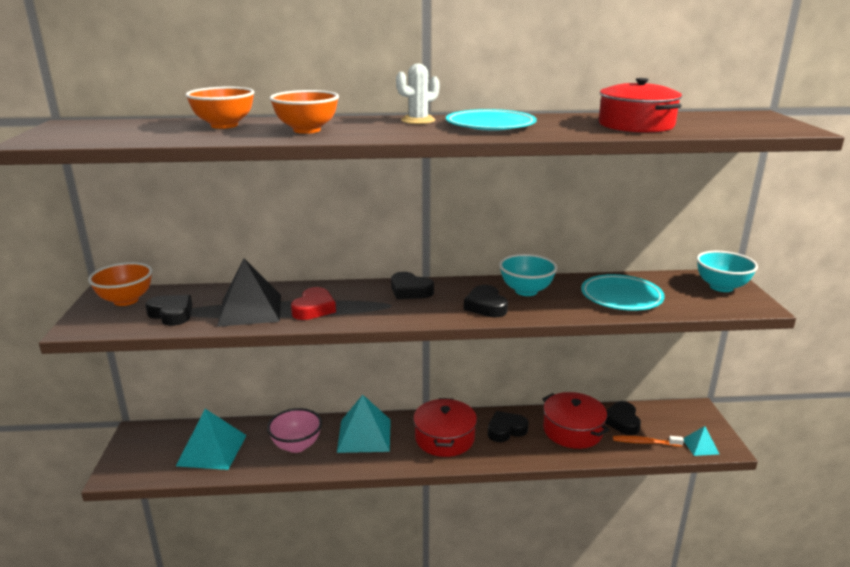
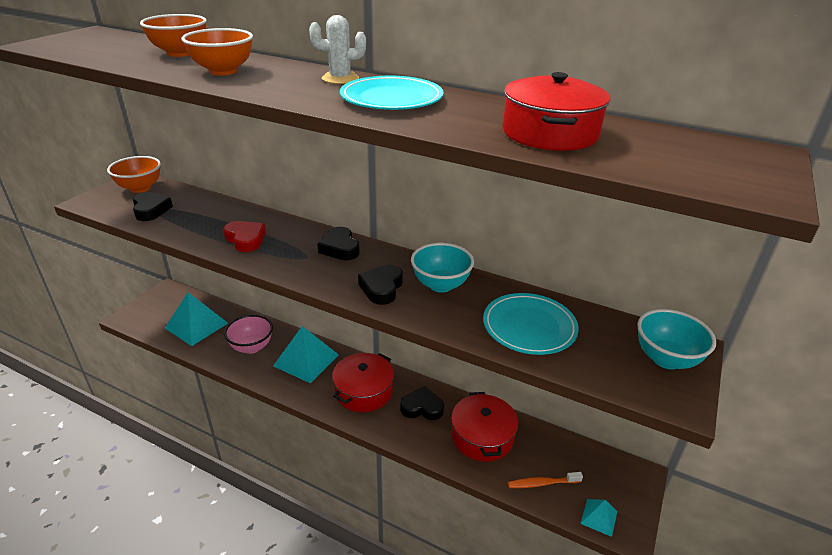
camera: 30 degrees right, 10 degrees up
(250, 310) = (202, 224): black pyramid -> none
(314, 308) = (245, 239): red heart -> red heart turned 90 degrees counterclockwise
(622, 421) = (541, 450): black heart -> none
(644, 442) = (542, 483): orange toothbrush -> orange toothbrush turned 45 degrees counterclockwise

